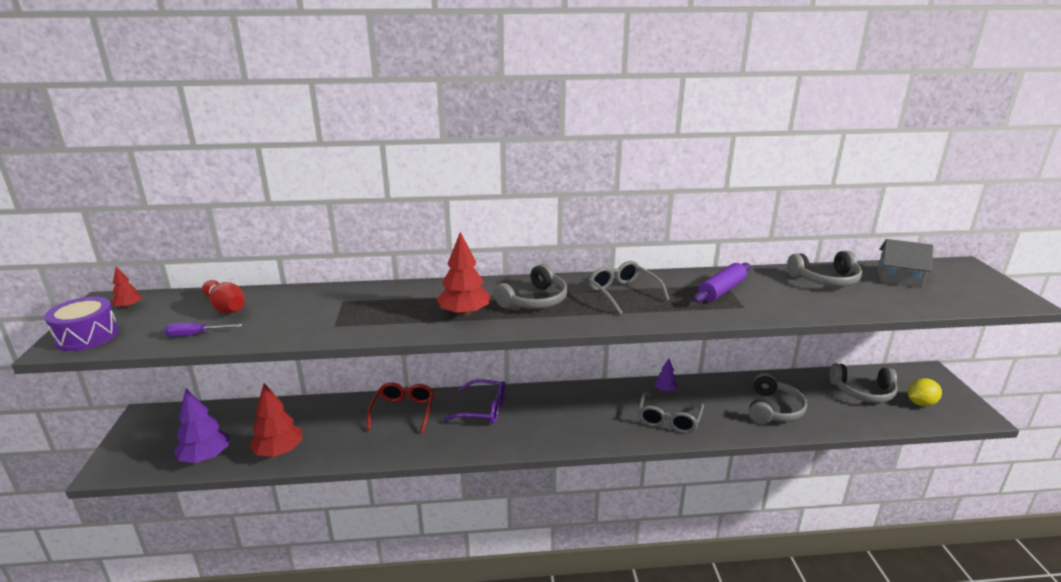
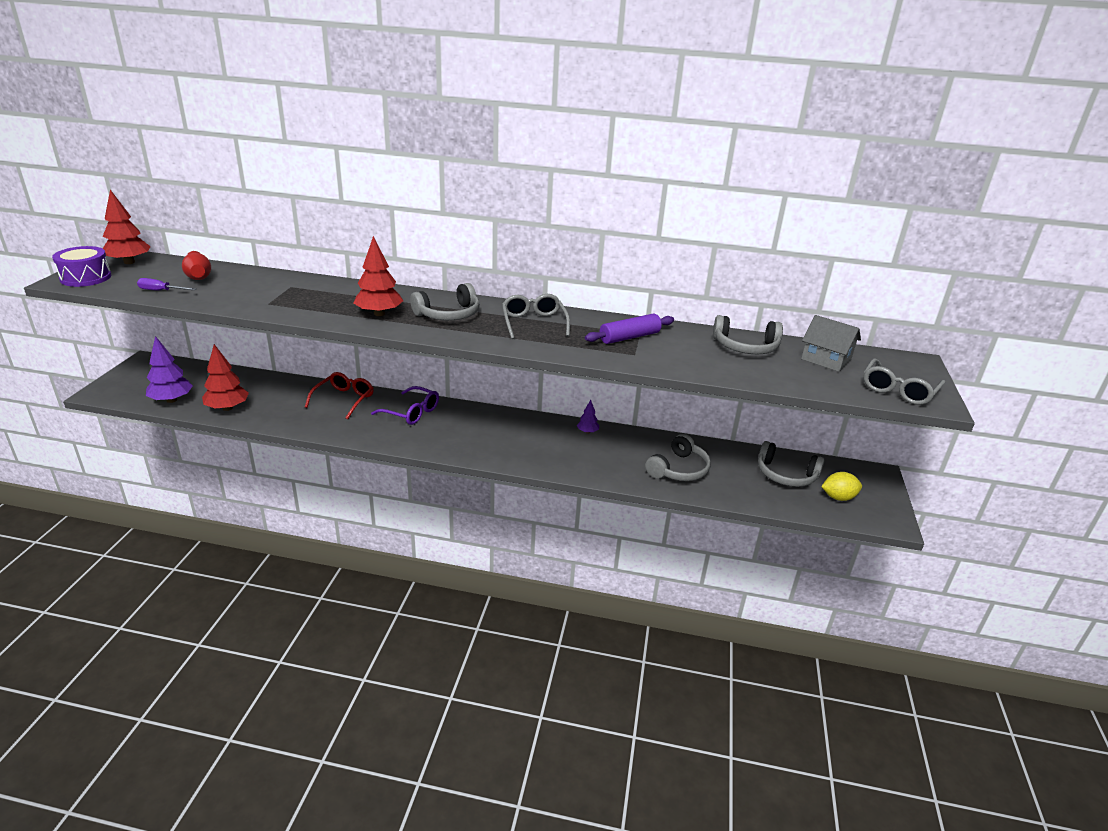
camera: 15 degrees right, 5 degrees up
(129, 307) = (129, 262): red tree -> red tree, size x1.91
(669, 419) = (570, 455): grey glasses -> grey glasses (898, 390)

